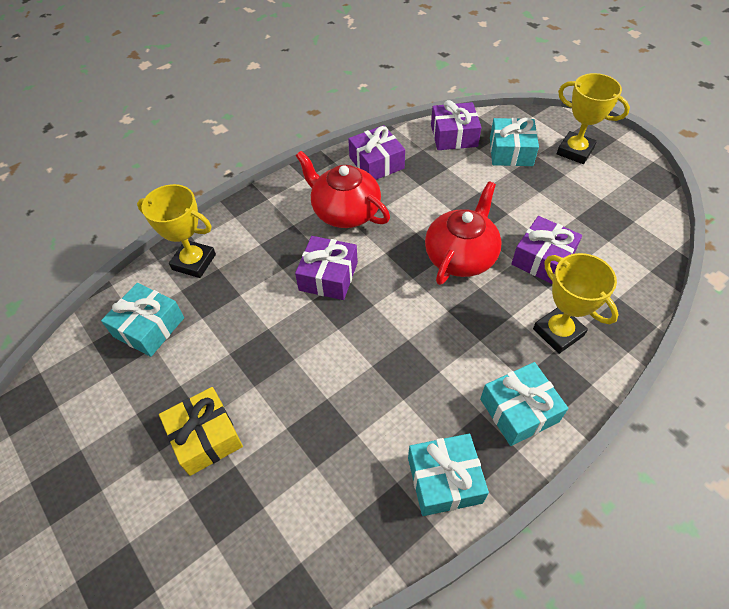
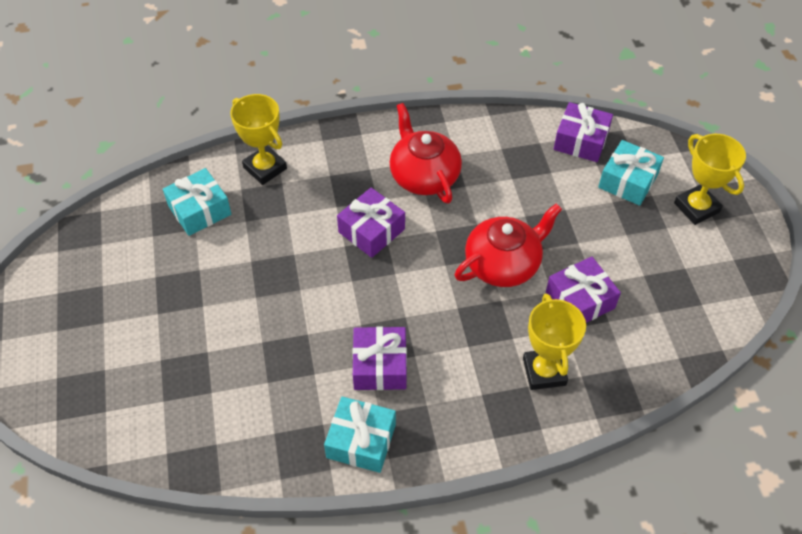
camera: 25 degrees right, 0 degrees up
(205, 437) = (197, 319): yellow gift -> none
(376, 163) = (484, 139): purple gift -> purple gift (380, 366)
(519, 410) = (460, 418): turquoise gift -> none

